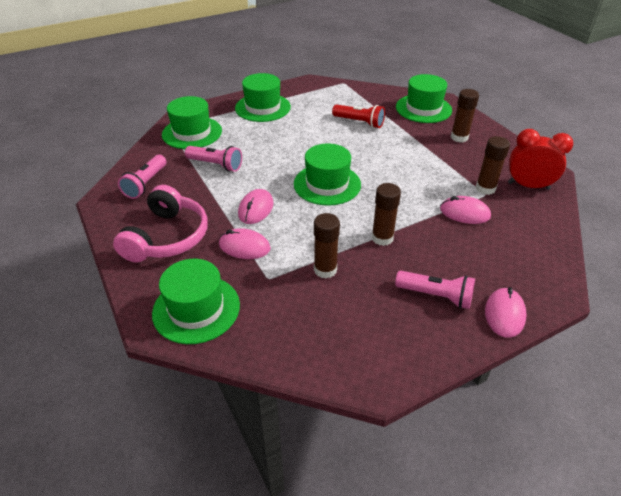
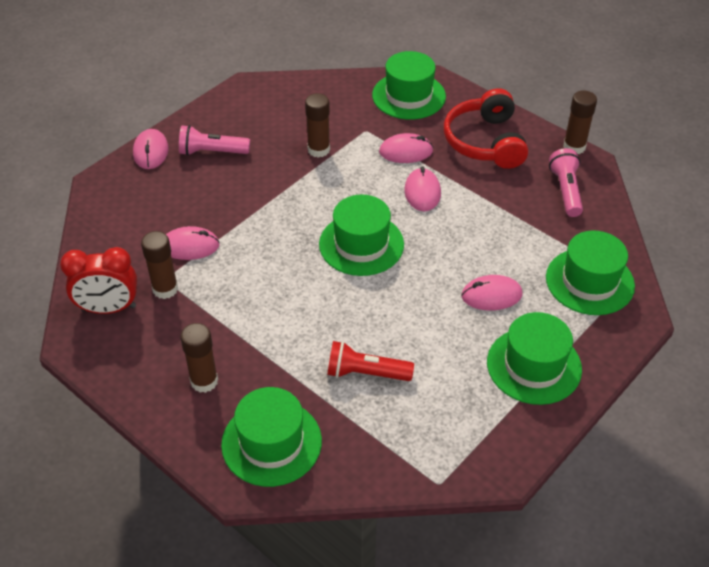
camera: 160 degrees right, 5 degrees up
(167, 237) = (485, 142): pink headphones -> red headphones
(216, 165) = (511, 237): pink flashlight -> none
(259, 139) = (491, 295): none -> pink mouse
(382, 238) = (275, 193): brown glue stick -> brown glue stick (574, 147)

